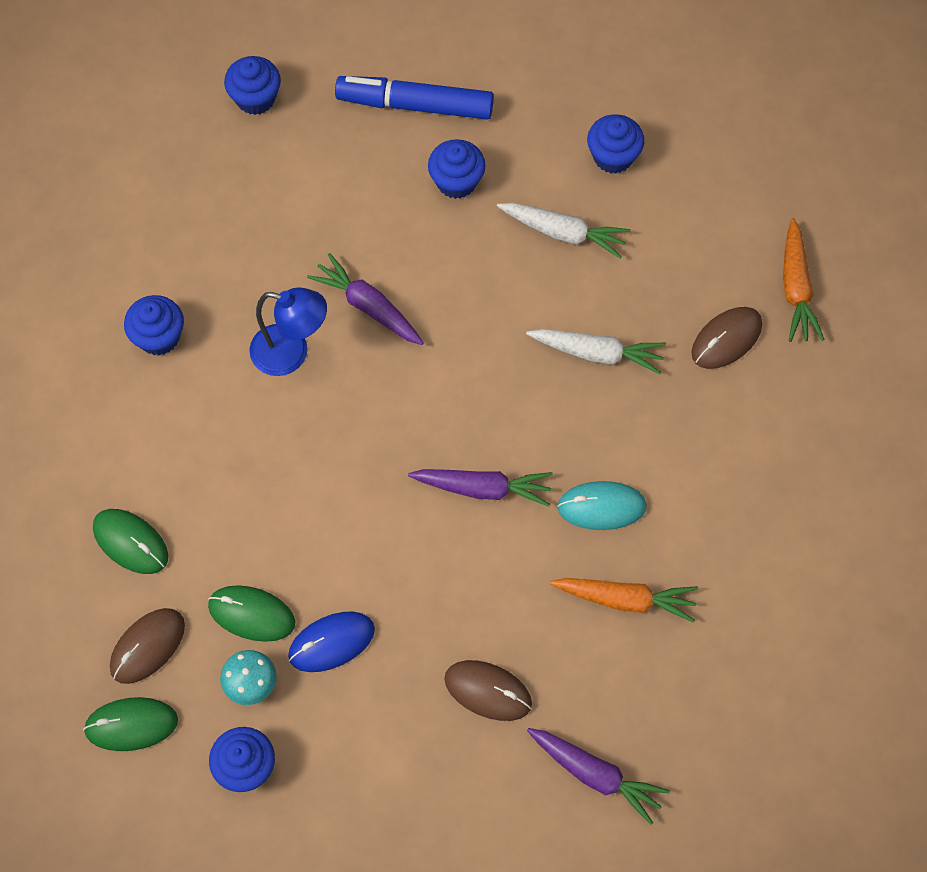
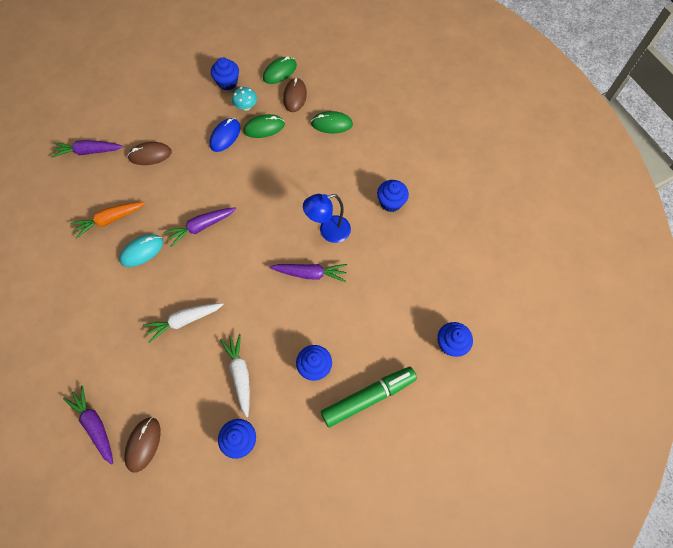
camera: 145 degrees right, 0 degrees up
(415, 105) = (368, 397): blue marker -> green marker
(563, 233) = (240, 374): white carrot -> white carrot turned 90 degrees clockwise
(726, 339) = (121, 370): brown mouse -> brown mouse (143, 444)
(796, 288) = (95, 425): orange carrot -> purple carrot

